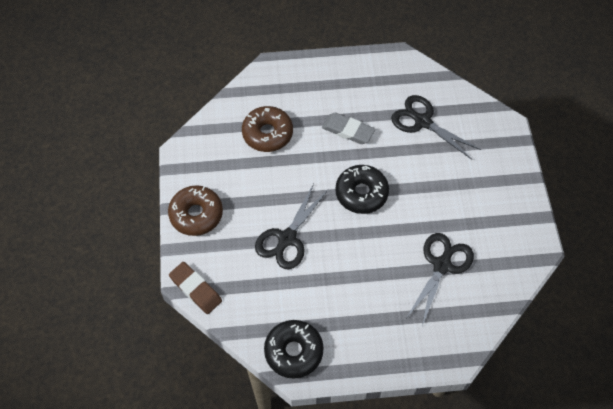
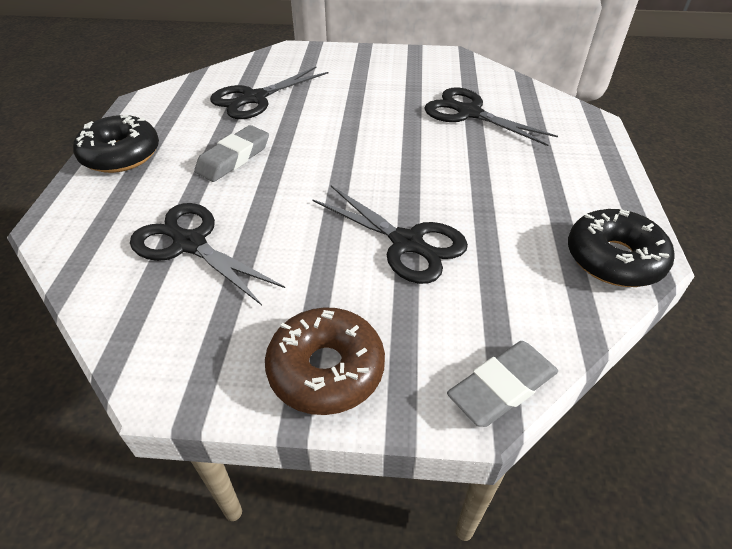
camera: 80 degrees left, 15 degrees down
(196, 289) = (502, 387): brown eraser -> grey eraser
(267, 133) = (189, 243): brown donut -> black scissors
(361, 193) = (346, 159): black donut -> black donut (121, 155)

